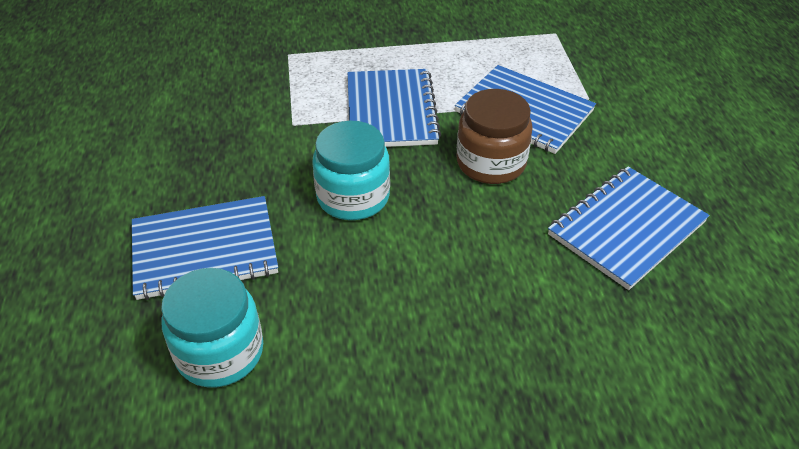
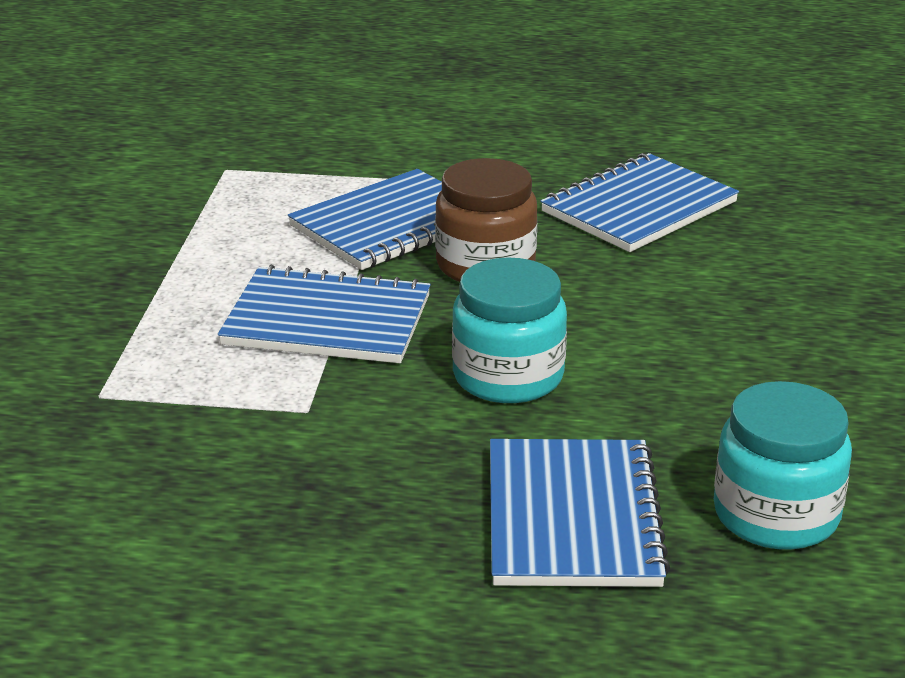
camera: 75 degrees left, 15 degrees down
(626, 228) = (639, 207): blue notebook -> blue notebook turned 75 degrees clockwise

